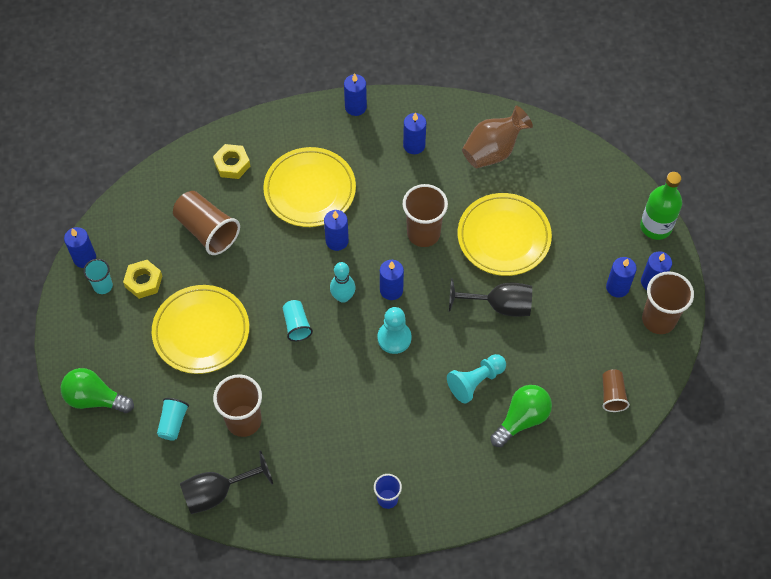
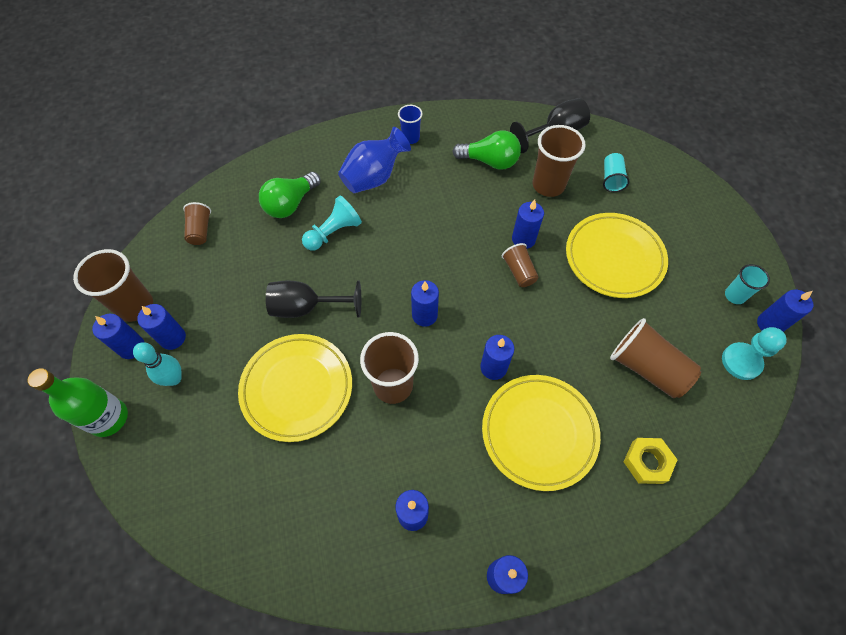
camera: 175 degrees right, 0 degrees up
(95, 398) = (690, 193): green light bulb -> green light bulb (489, 161)
(143, 281) = (694, 303): yellow nut -> none
(285, 358) = (523, 239): none -> blue candle
(296, 325) = (519, 271): turquoise cup -> brown cup
(343, 297) = (476, 304): turquoise bowling pin -> turquoise bowling pin (174, 378)
(394, 338) = (417, 266): turquoise pawn -> turquoise pawn (741, 362)
(432, 446) = (374, 177): none -> blue vase
(493, 151) = (304, 515): brown vase -> none

